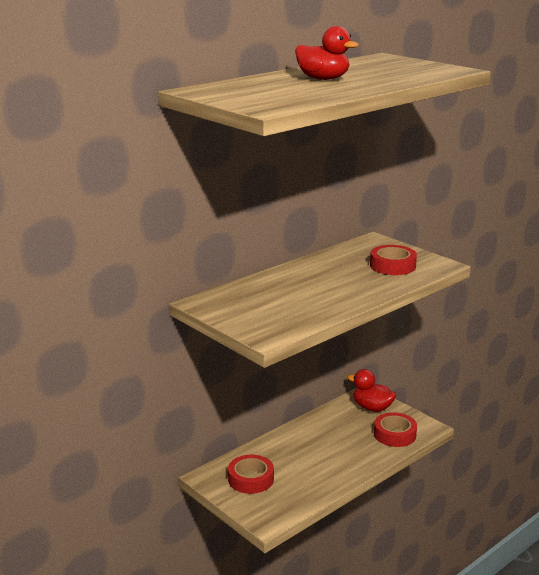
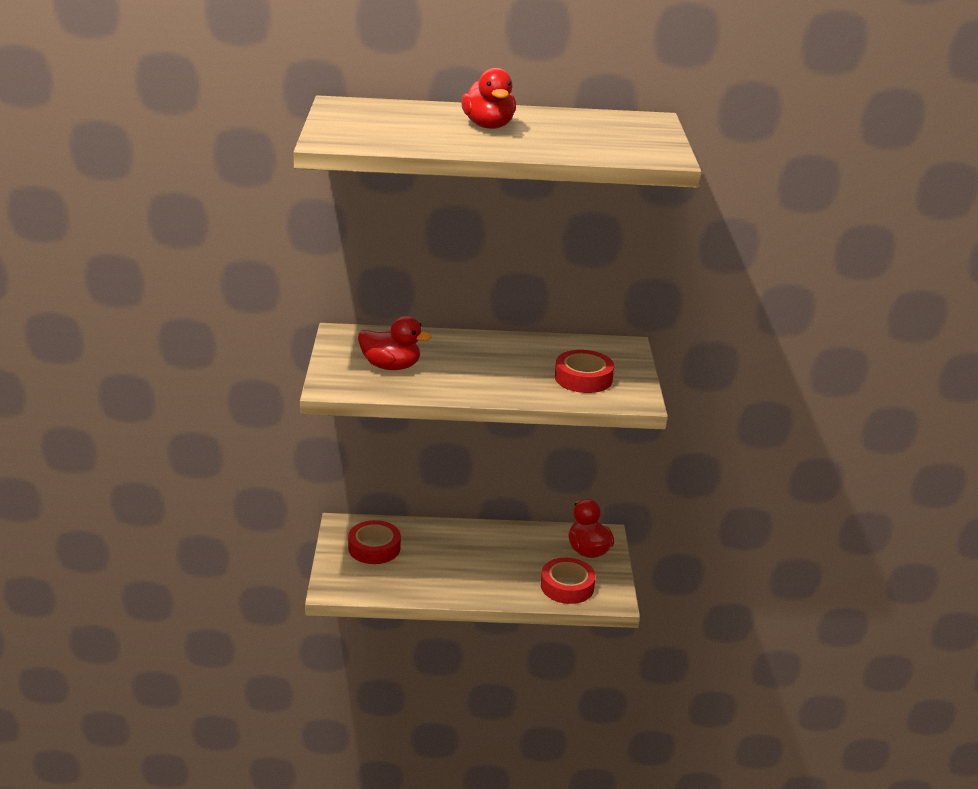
camera: 40 degrees right, 5 degrees up
(276, 308) = (391, 366): none -> red duck

